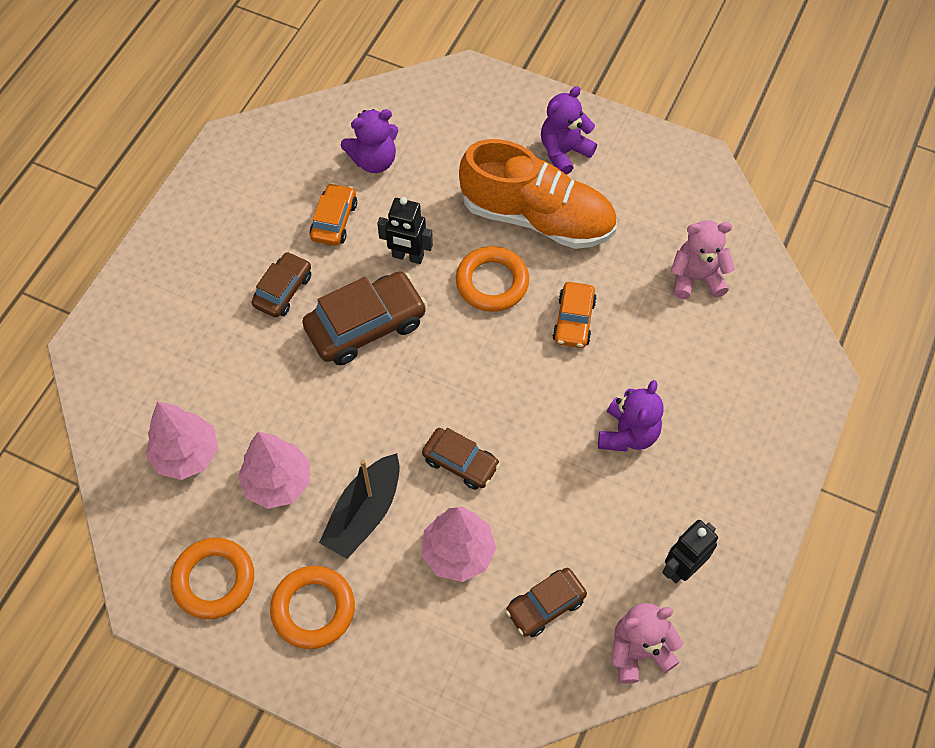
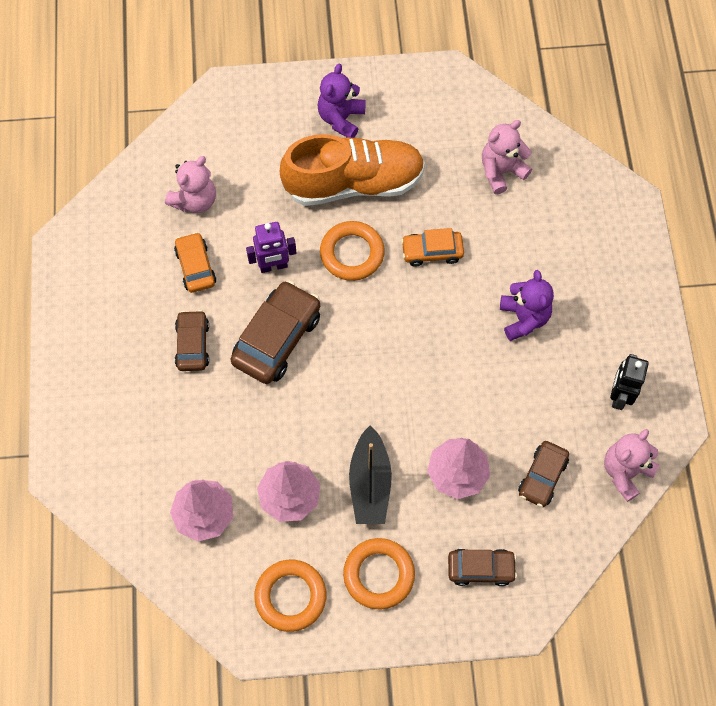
camera: 30 degrees left, 5 degrees up
(374, 160) = (195, 200): purple teddy bear -> pink teddy bear
(407, 256) = (273, 266): black robot -> purple robot
(460, 462) = (416, 406): brown car -> brown car (480, 568)
(574, 320) = (432, 252): orange car -> orange car turned 105 degrees clockwise

